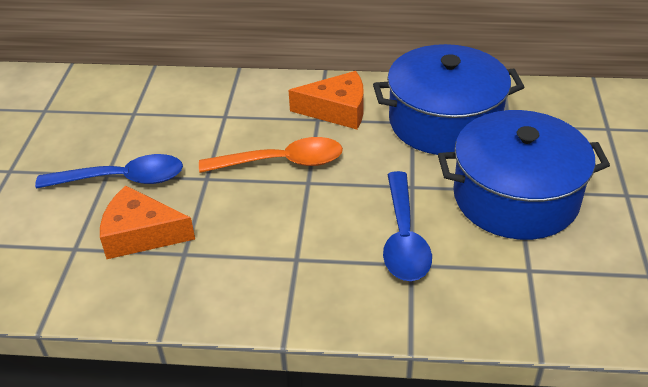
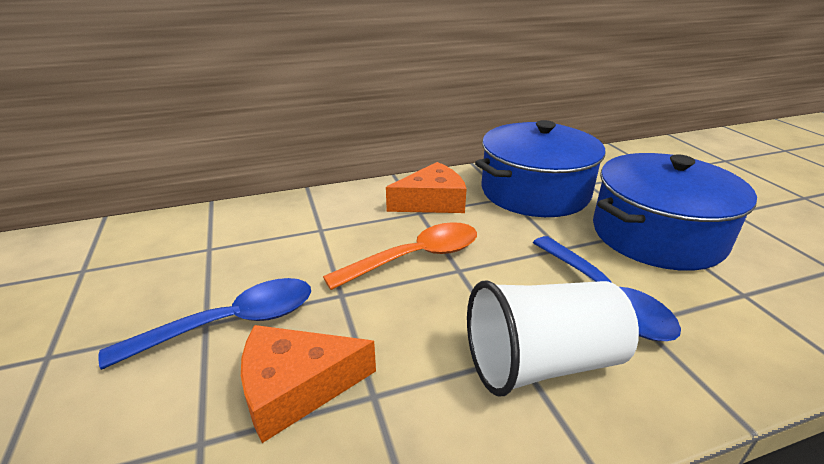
camera: 25 degrees left, 10 degrees down
(309, 268) = (542, 362): none -> white cup

